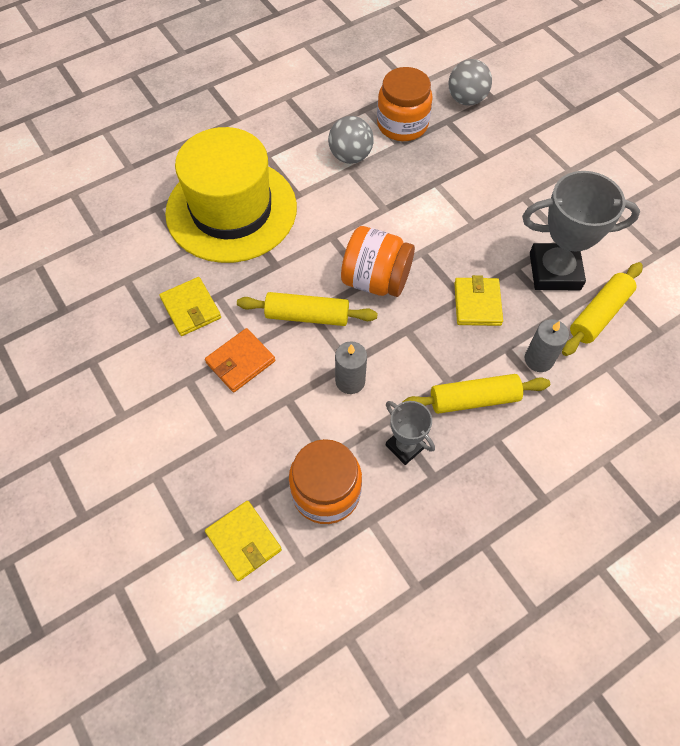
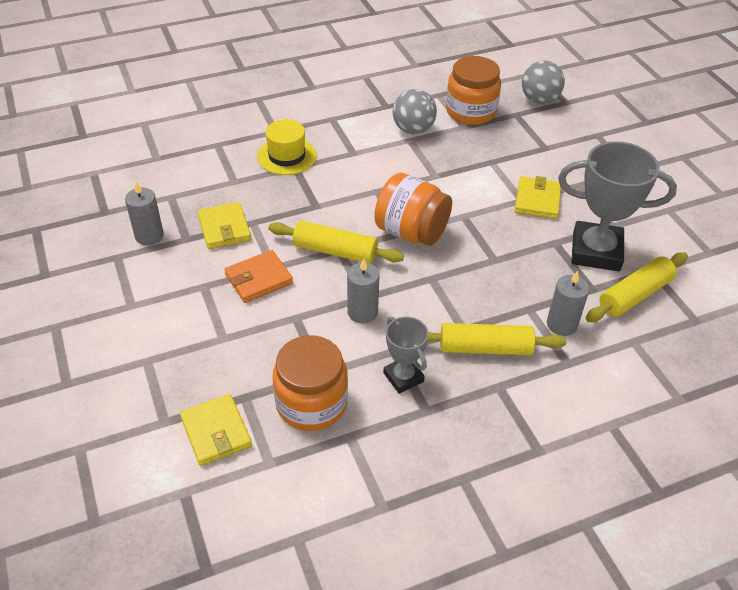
camera: 10 degrees right, 15 degrees down
(117, 331) = (149, 236): none -> grey candle
(231, 210) = (287, 156): yellow hat -> yellow hat, size x0.46
(477, 303) = (509, 267): yellow wallet -> yellow wallet (537, 200)

